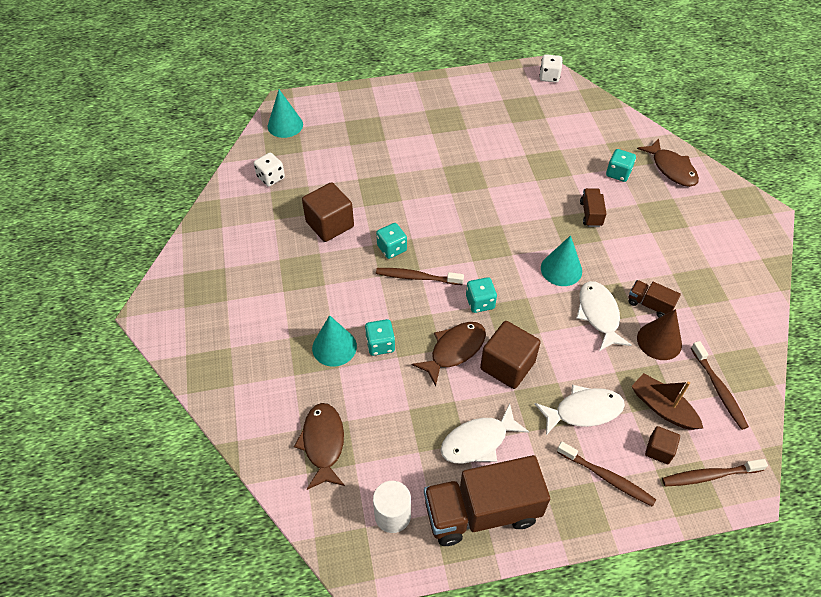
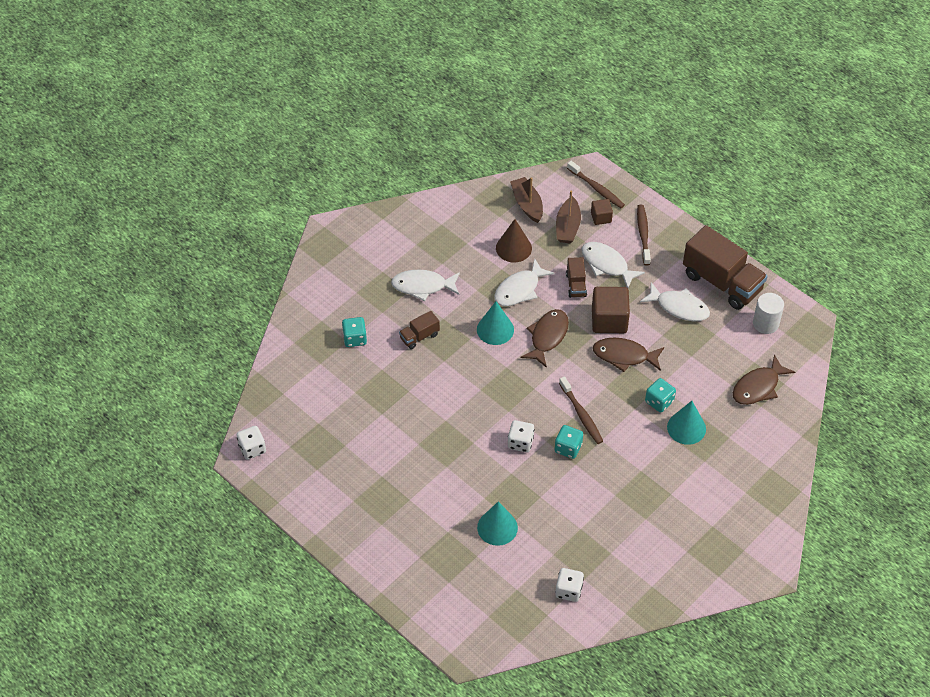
camera: 125 degrees left, 0 degrees up
(285, 125) = (495, 629): turquoise cone -> turquoise cone (497, 527)
(330, 224) = (581, 507): brown cube -> none
(425, 221) = (520, 442): none -> white dice
(480, 302) = (570, 363): turquoise dice -> none
(649, 305) = (485, 265): brown truck -> brown truck (576, 285)
(651, 245) = (423, 286): none -> white fish
(671, 169) = (320, 306): brown fish -> brown fish (547, 337)
(719, 389) = (527, 204): brown toothbrush -> brown boat

